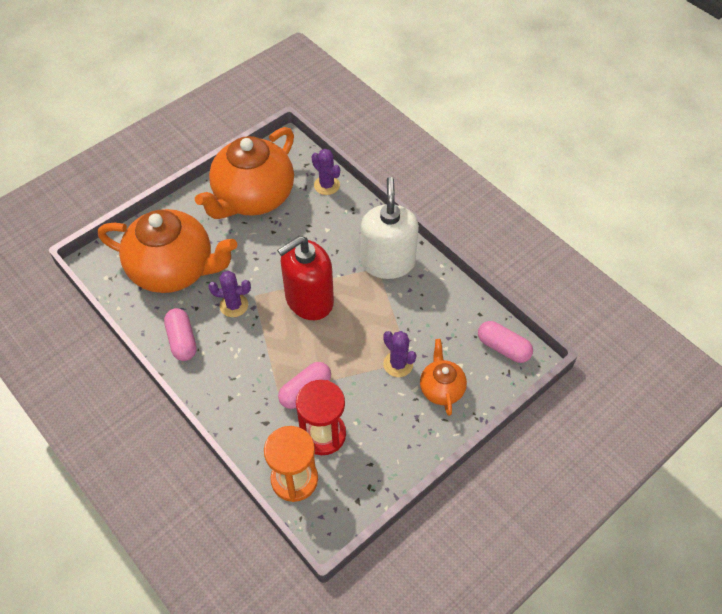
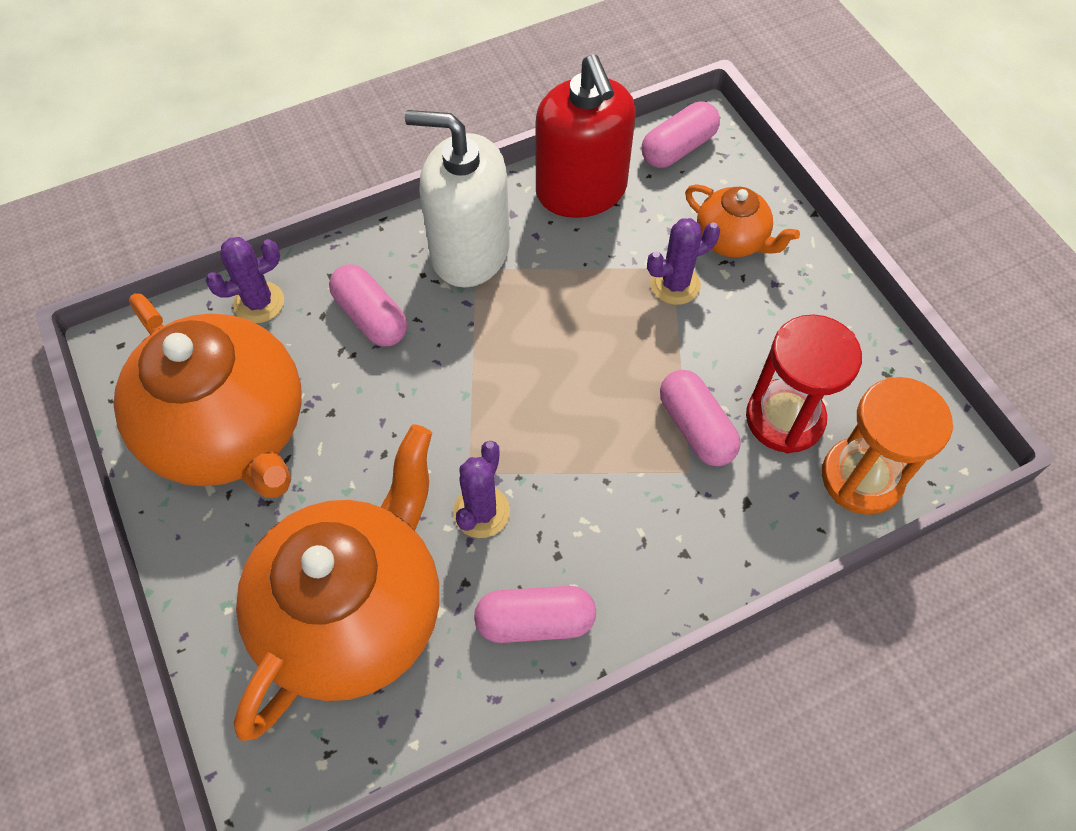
camera: 75 degrees left, 5 degrees up
(309, 300) = (509, 384): red soap dispenser -> red soap dispenser (581, 191)
(332, 231) = (371, 317): none -> pink capsule
(441, 388) = (732, 240): orange teapot -> orange teapot turned 150 degrees counterclockwise

